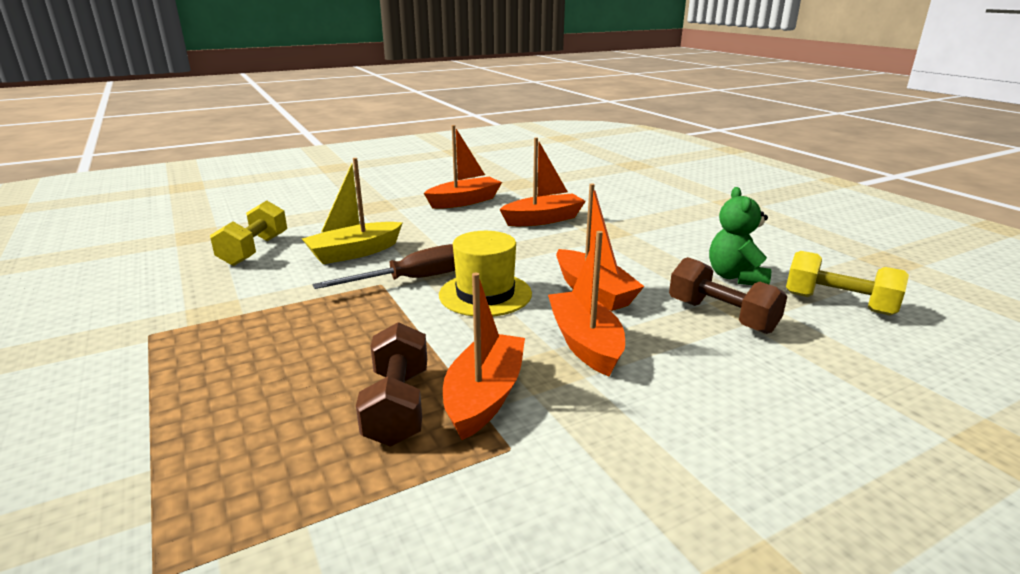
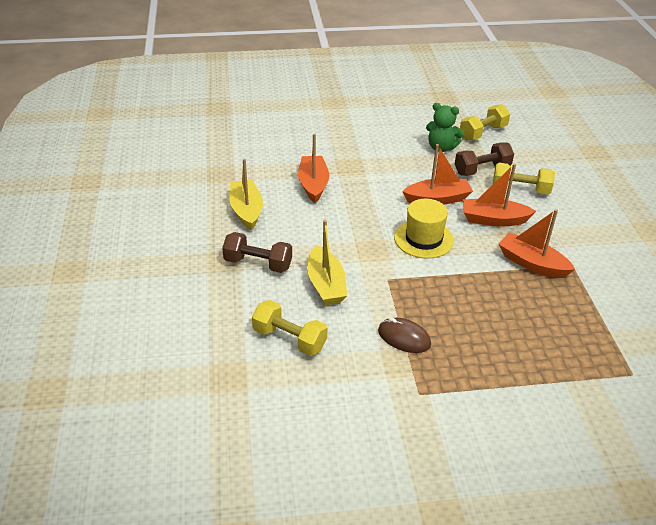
camera: 70 degrees left, 15 degrees up
(261, 309) = (404, 338): none -> brown mouse
(397, 406) = (533, 293): brown dumbbell -> brown dumbbell (258, 263)
(412, 280) = (388, 264): brown screwdriver -> none
(464, 201) = (246, 211): orange boat -> yellow boat
(709, 359) = (520, 189): none -> yellow dumbbell

